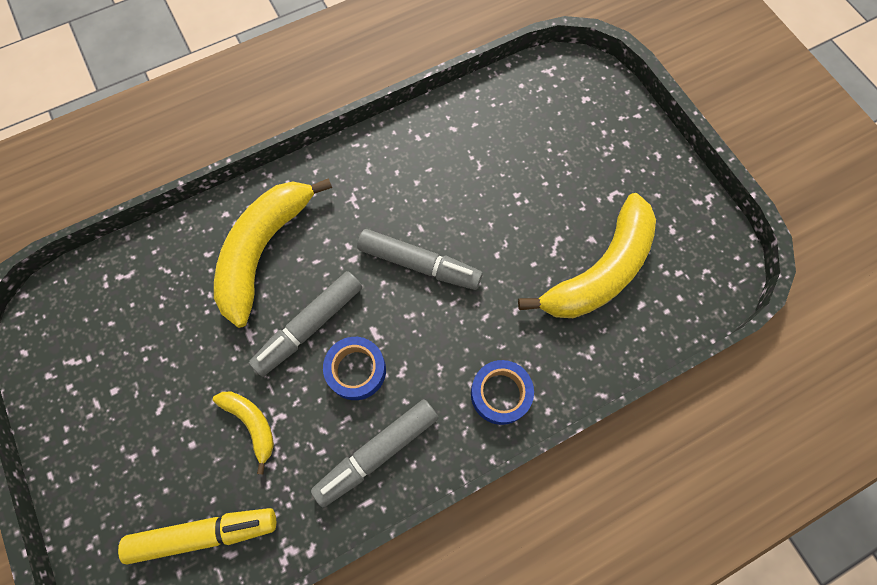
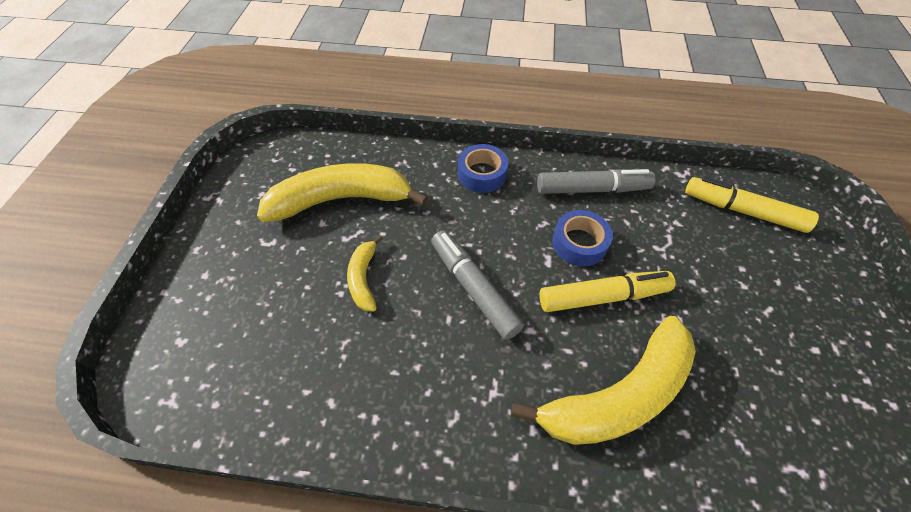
camera: 145 degrees left, 15 degrees down
(252, 424) = (684, 254): yellow banana -> yellow banana (364, 278)
(309, 326) = (603, 297): grey marker -> yellow marker

